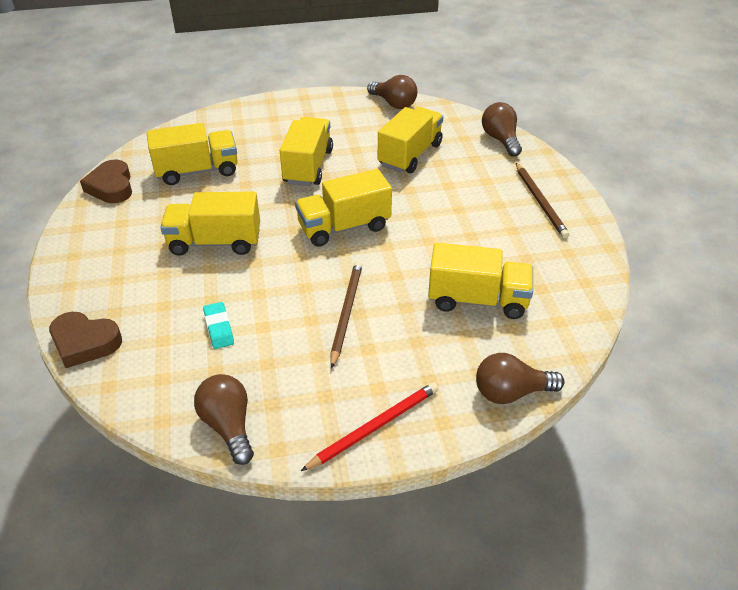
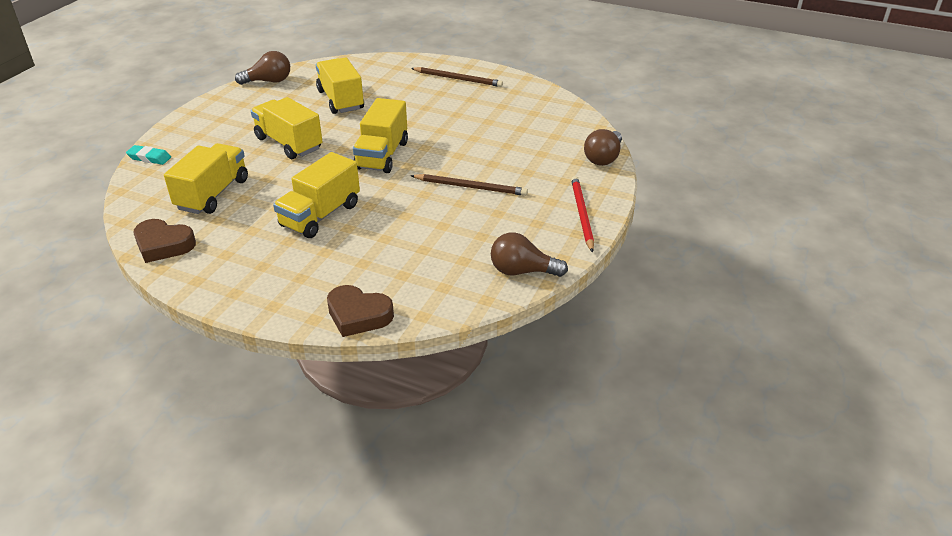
camera: 55 degrees left, 5 degrees down
(85, 343) = (358, 315): brown heart -> brown heart turned 60 degrees clockwise
(219, 328) = (421, 245): turquoise eraser -> turquoise eraser (149, 158)
(346, 313) = (471, 187): brown pencil -> brown pencil turned 150 degrees clockwise
(477, 300) = (517, 137): yellow truck -> none
(500, 140) = (376, 63): brown light bulb -> none

